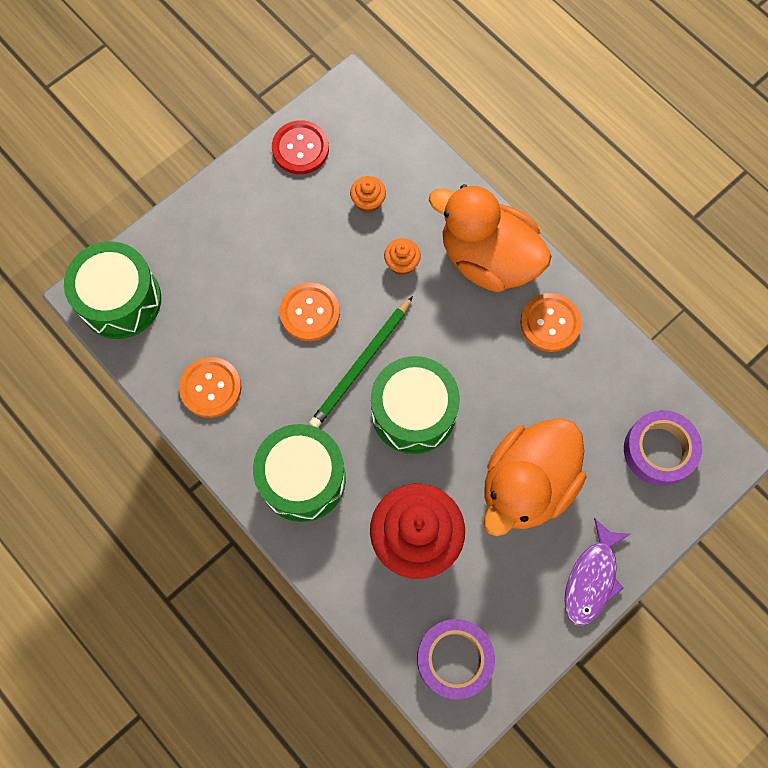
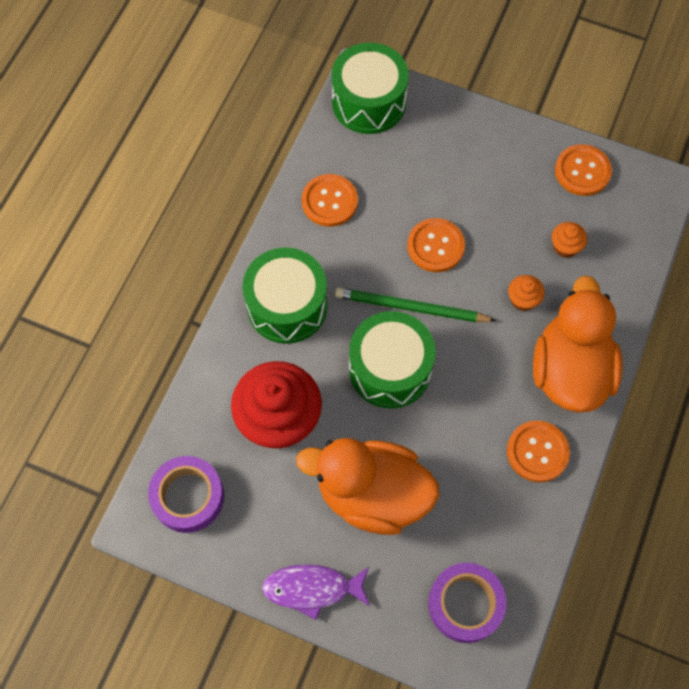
camera: 65 degrees right, 5 degrees down
(300, 148) = (582, 171): red button -> orange button

